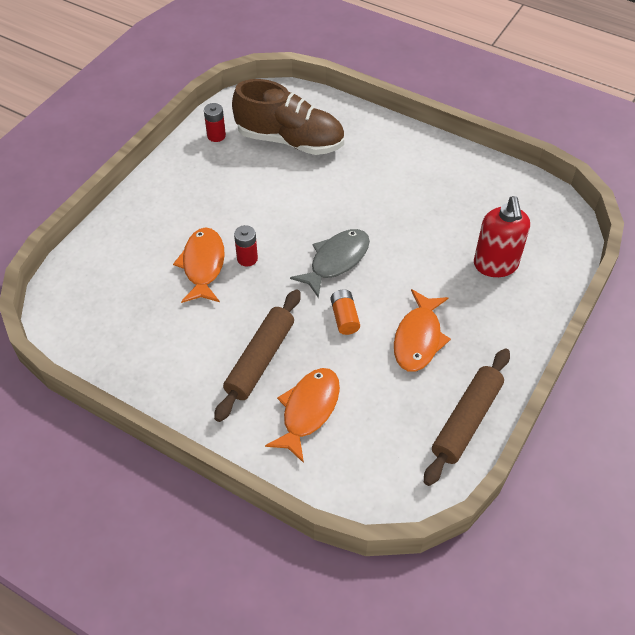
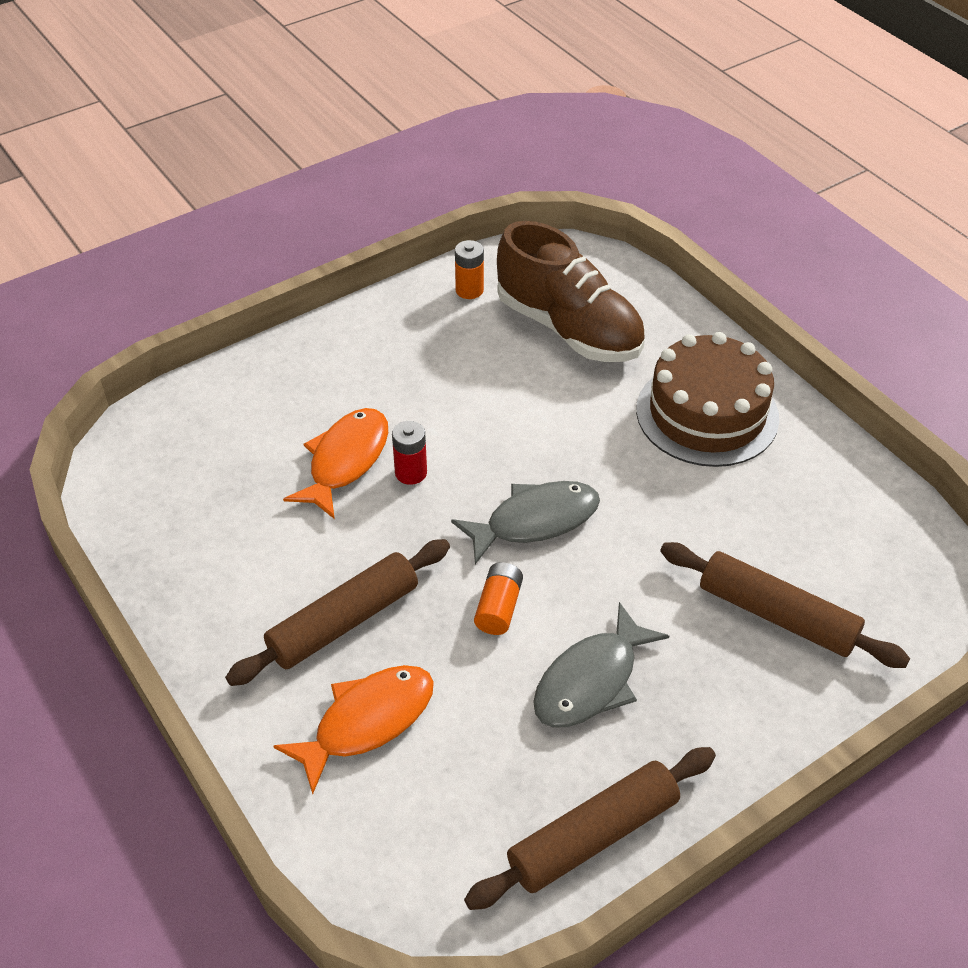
camera: 25 degrees right, 5 degrees down
(216, 135) = (469, 290): red battery -> orange battery
(397, 165) = (707, 413): none -> brown cake
(418, 338) = (591, 680): orange fish -> grey fish
(495, 265) = (777, 615): red soap dispenser -> brown rolling pin

